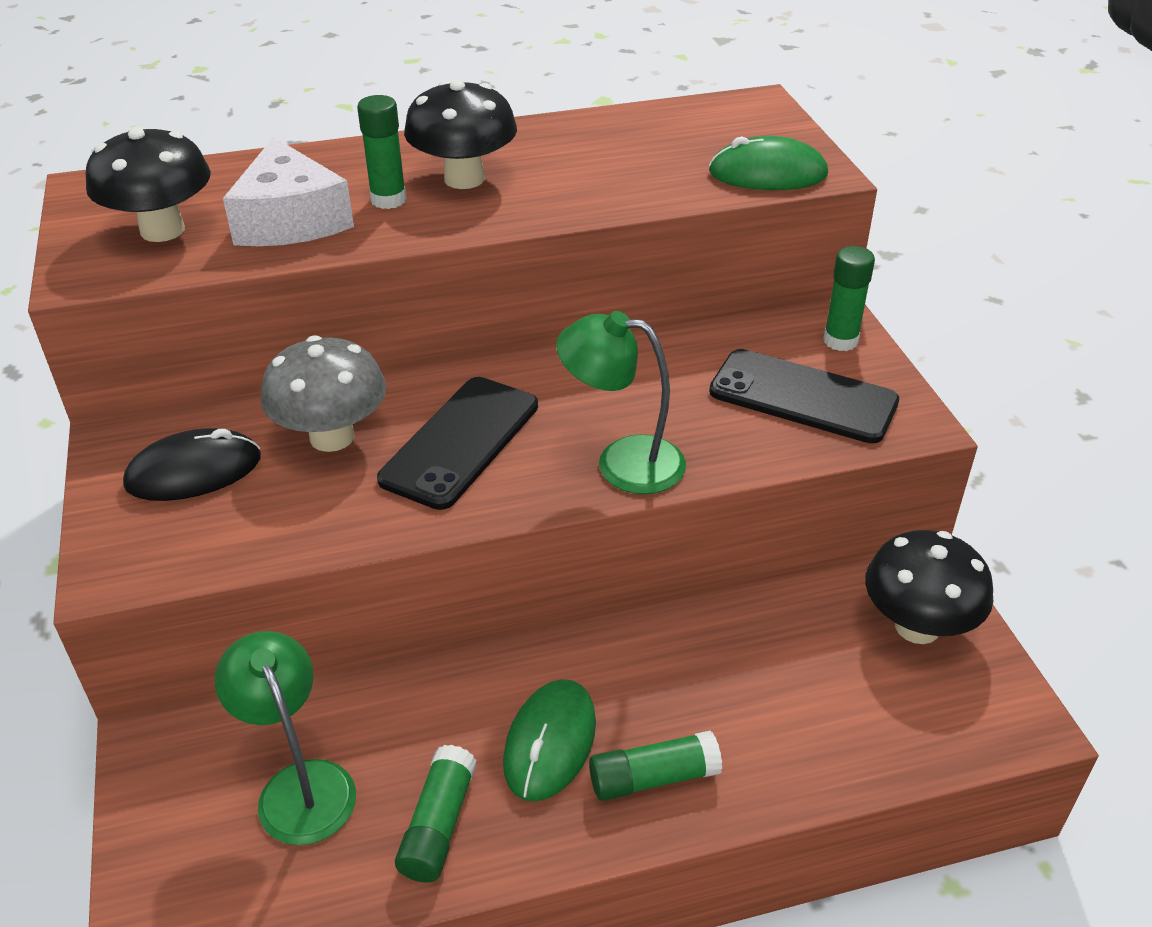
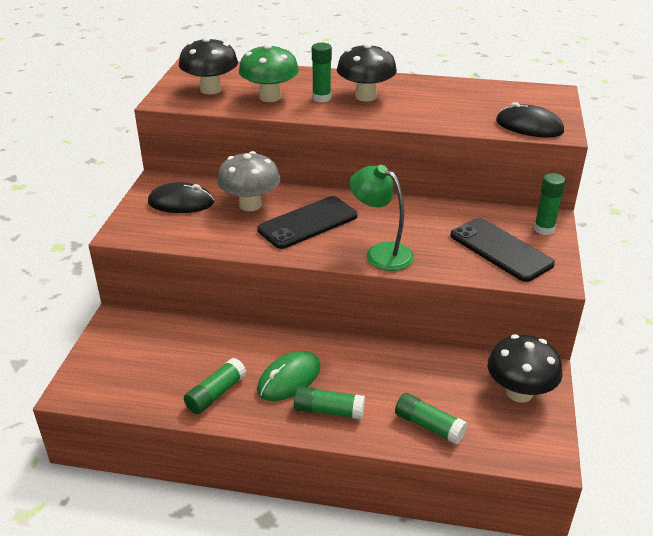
camera: 25 degrees right, 5 degrees down
(290, 220) = (270, 97): white cheese -> green mushroom
(300, 785) = (167, 356): green lamp -> none
(767, 173) = (529, 126): green mouse -> black mouse
(825, 740) = (429, 426): none -> green glue stick

